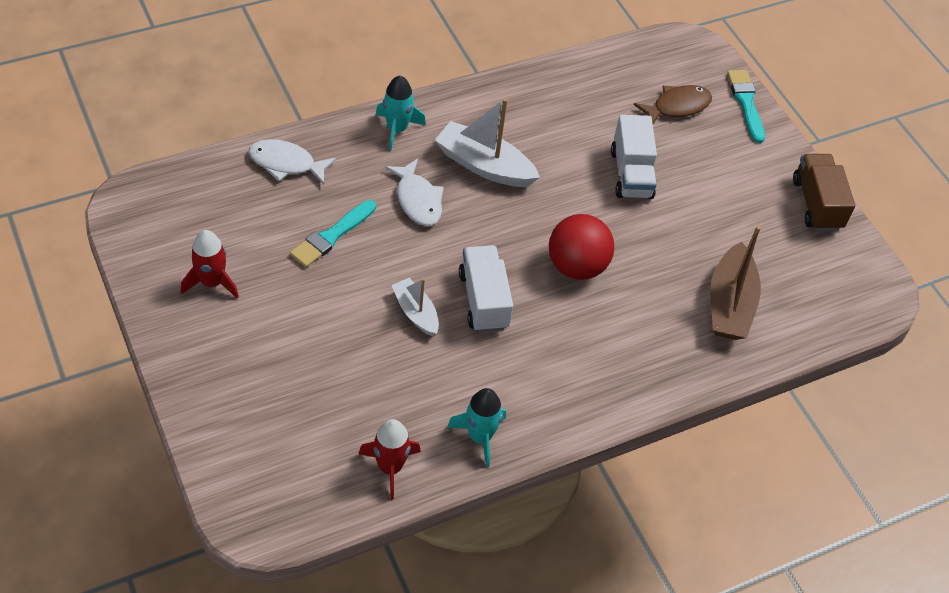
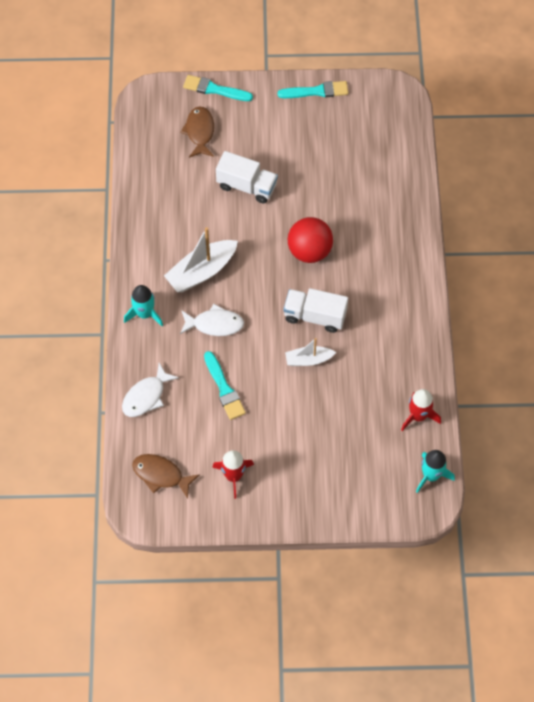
camera: 60 degrees left, 10 degrees up
(185, 209) = (161, 475): none -> brown fish
(480, 437) = (415, 358): turquoise rocket -> turquoise rocket (431, 475)
(729, 304) = (373, 178): brown boat -> none
(817, 204) = (316, 91): brown truck -> turquoise brush

